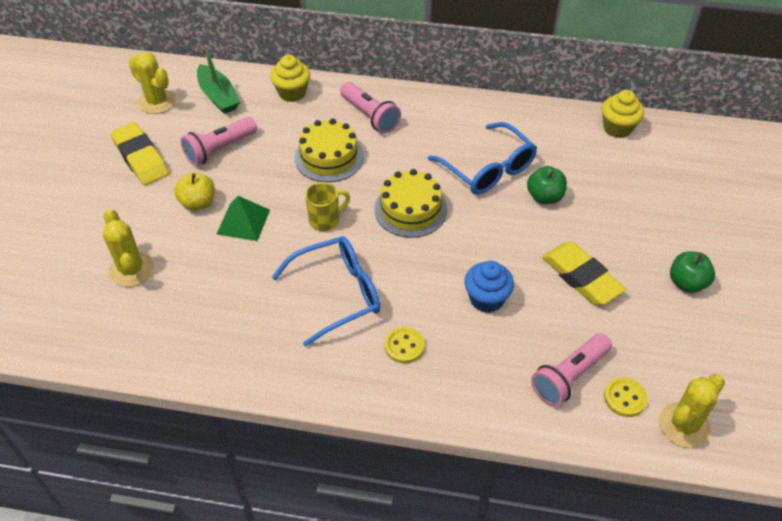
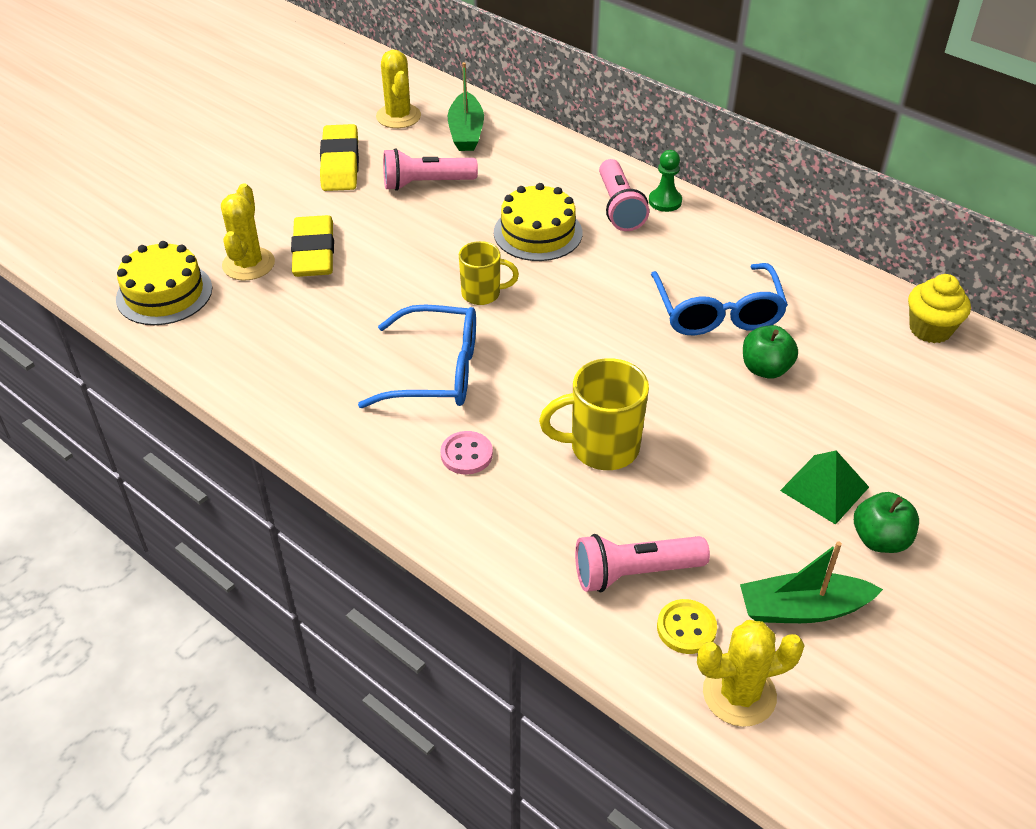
camera: 30 degrees right, 5 degrees down
(198, 203) = (363, 227): yellow apple -> none
(243, 221) = (394, 262): green pyramid -> green pyramid (824, 488)
(292, 93) = (549, 154): yellow cupcake -> none
(397, 100) = (665, 201): none -> green pawn
(404, 346) = (466, 454): yellow button -> pink button
(410, 209) = (588, 320): yellow cake -> yellow cake (164, 293)
(486, 299) = (601, 447): blue cupcake -> yellow mug
(581, 277) = (740, 474): yellow eraser -> yellow eraser (314, 252)
(678, 350) = (802, 609): none -> green boat

